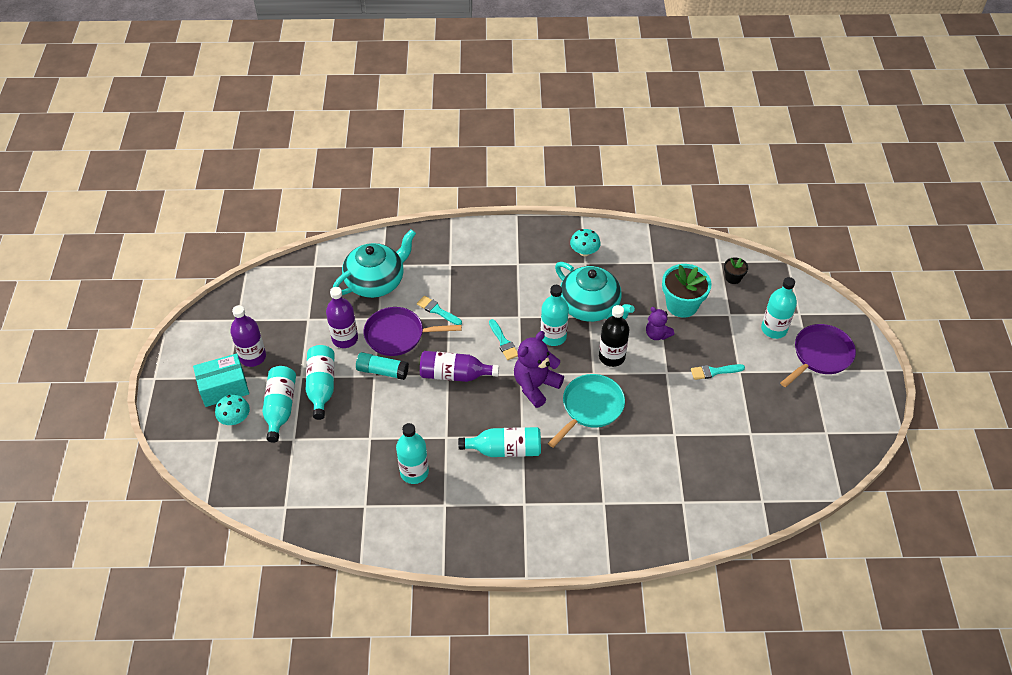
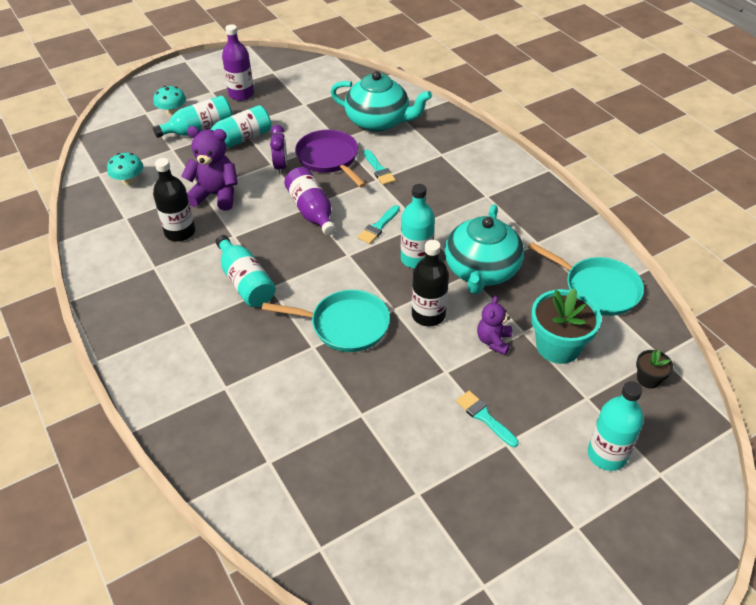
camera: 60 degrees right, 5 degrees down
(224, 388) = (199, 94): turquoise box -> none
(345, 339) = (299, 131): purple bottle -> none
(382, 371) = (281, 166): turquoise glue stick -> purple clock
(414, 472) = (180, 232): turquoise bottle -> black bottle
(437, 310) = (379, 169): turquoise brush -> turquoise brush turned 150 degrees clockwise
(535, 386) = (341, 272): purple teddy bear -> purple teddy bear (216, 195)
(584, 252) = (552, 236): turquoise mushroom -> turquoise mushroom (129, 181)
(647, 258) = (597, 289): none -> turquoise pan
(820, 355) = (611, 527): purple pan -> none

